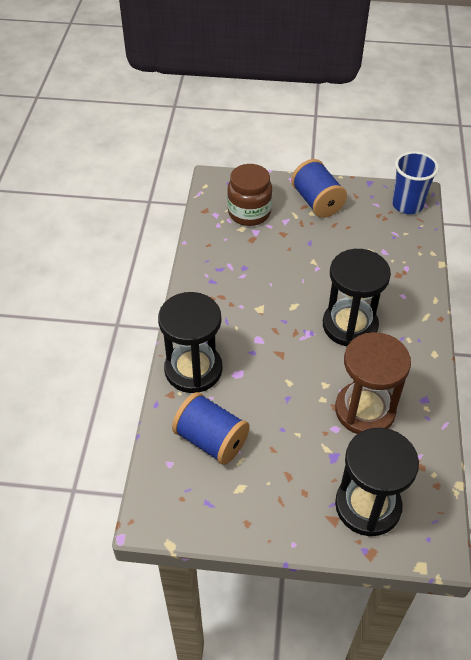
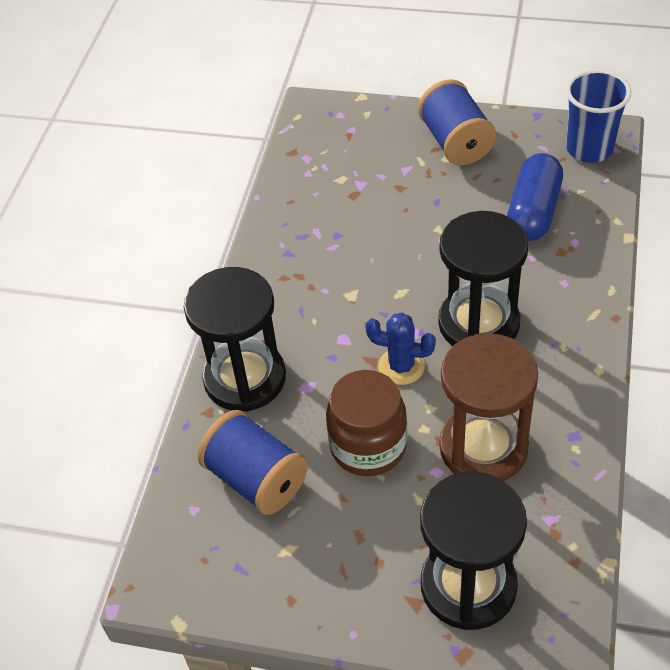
camera: 10 degrees right, 0 degrees up
(249, 213) = (355, 156): brown jar -> brown jar (368, 446)
(301, 357) = (401, 366): none -> blue cactus
(376, 248) = (533, 211): none -> blue capsule

